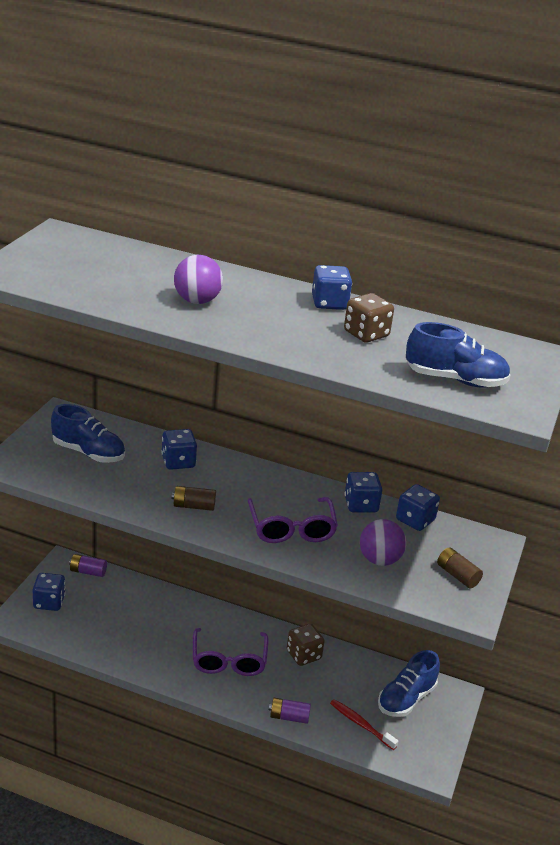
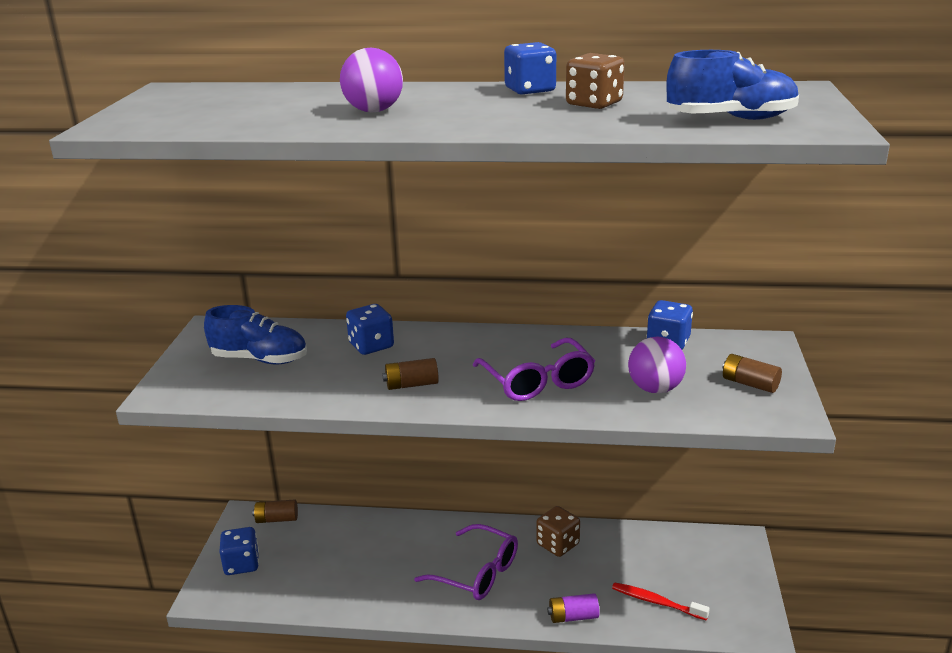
camera: 10 degrees left, 5 degrees down
(88, 572) = (276, 519): purple battery -> brown battery
(229, 661) = (477, 573): purple glasses -> purple glasses turned 45 degrees counterclockwise
(361, 505) = (600, 341): blue dice -> none
(406, 699) = (690, 560): blue shoe -> none

